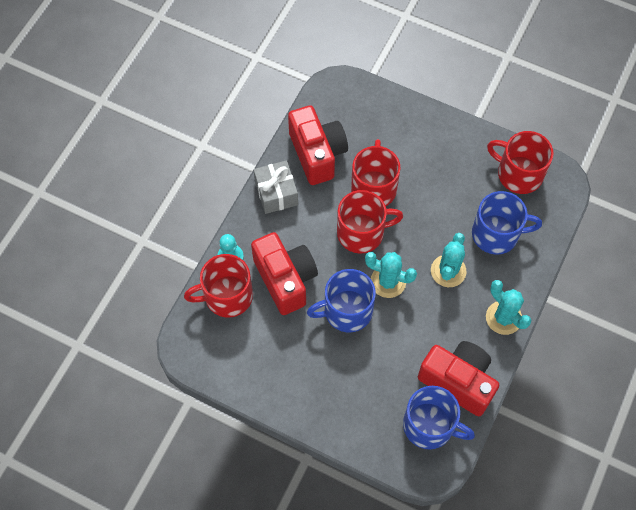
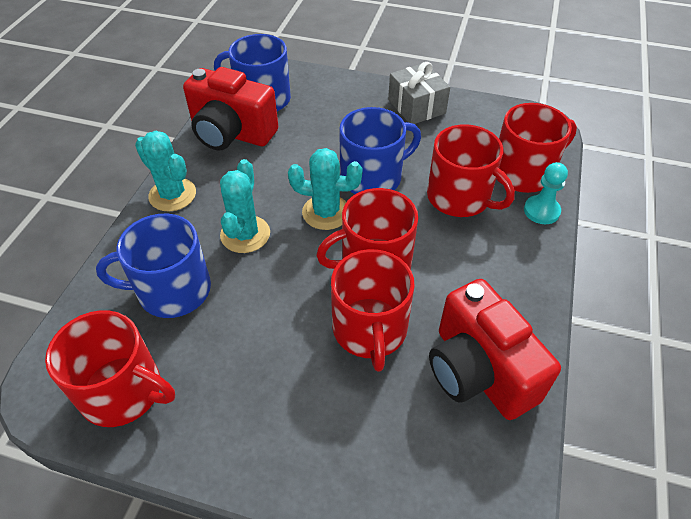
camera: 170 degrees right, 15 degrees down
(276, 193) = (518, 298): grey gift -> grey gift (416, 106)
(285, 279) = (459, 197): red camera -> red mug

